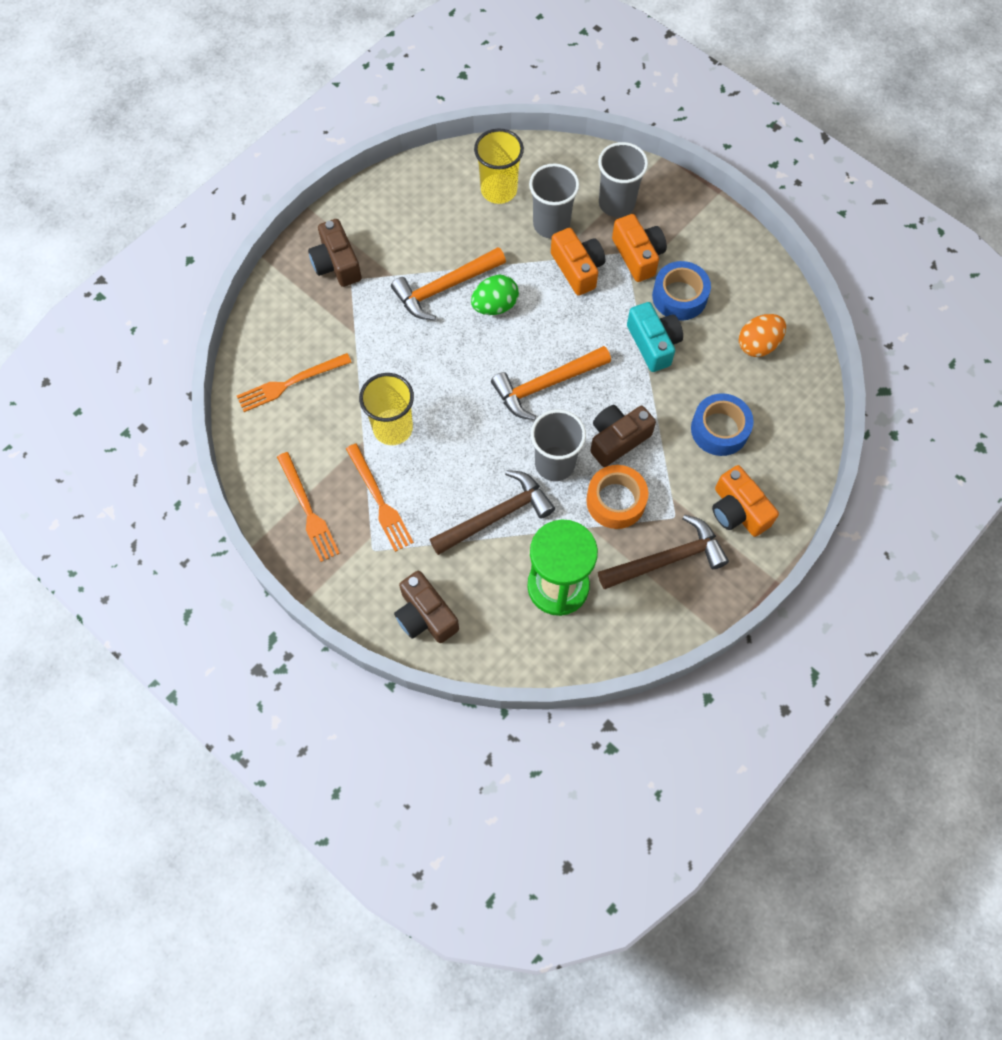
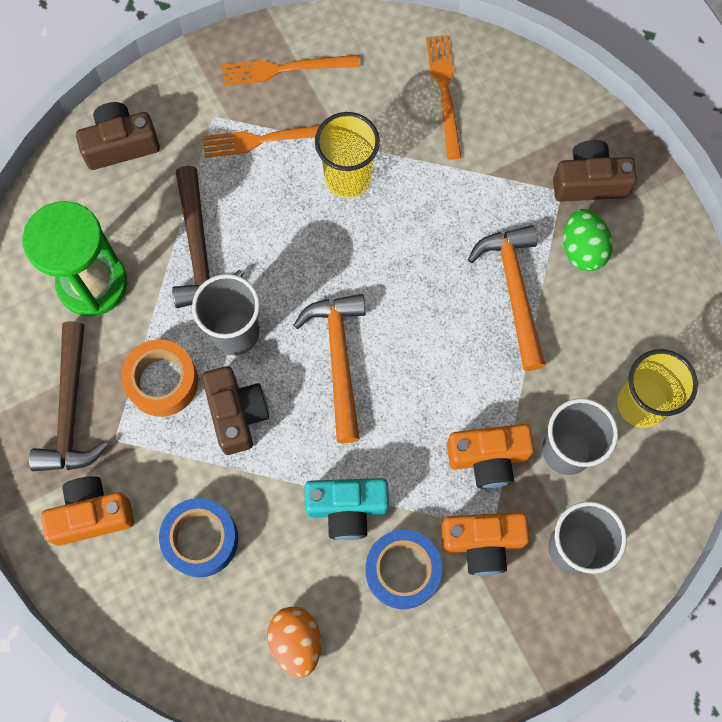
camera: 110 degrees right, 5 degrees up
(495, 306) = (468, 339): green egg -> green egg (582, 249)

